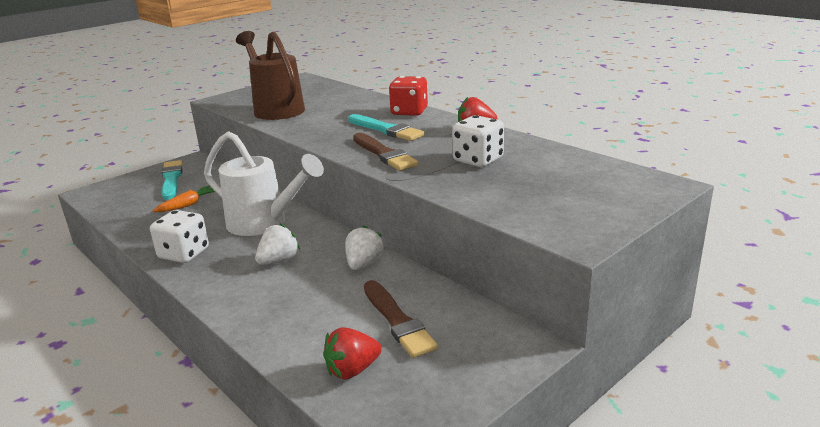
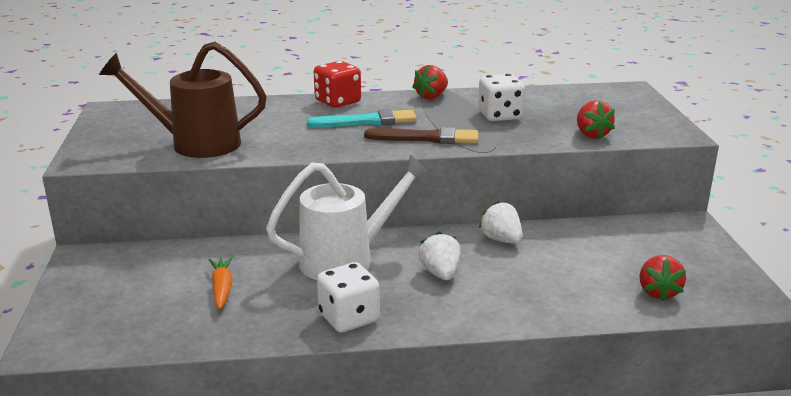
camera: 55 degrees left, 0 degrees up
(171, 179) = (121, 282): turquoise brush -> none
(397, 321) = (608, 255): brown brush -> none
(499, 203) = (591, 135): none -> red strawberry

